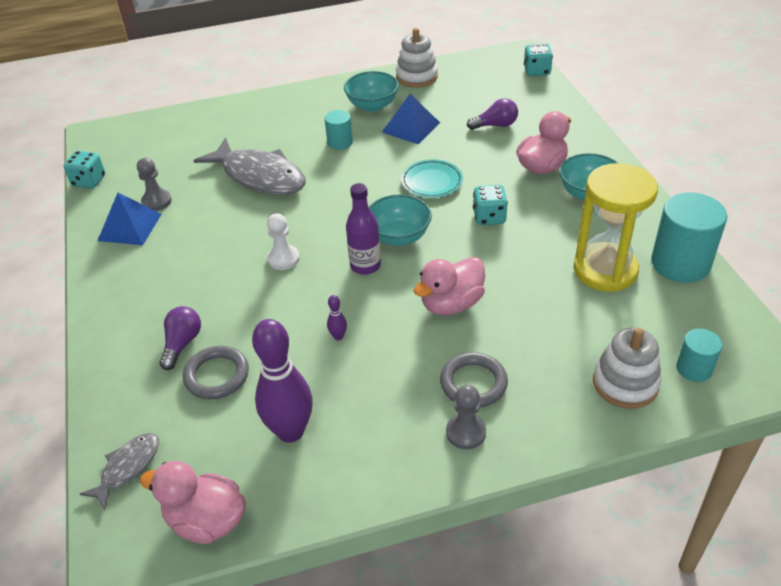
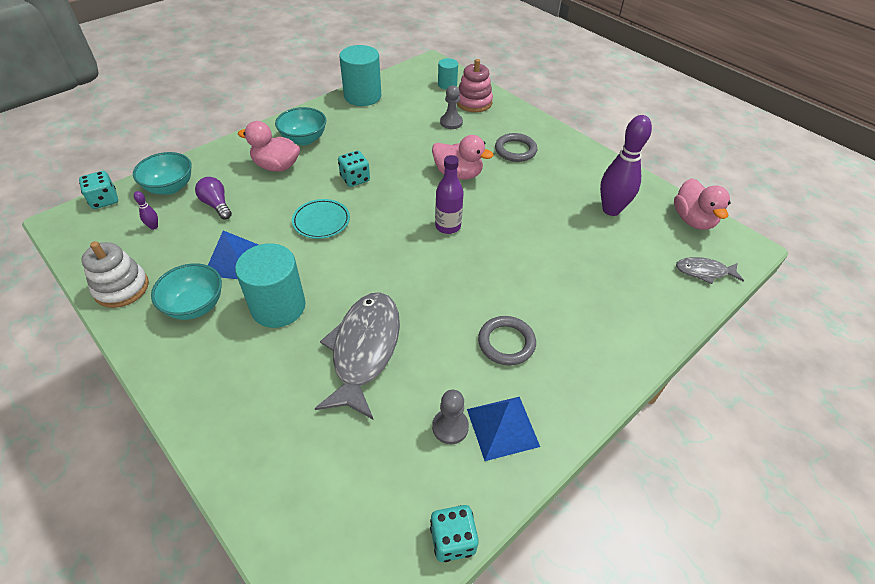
camera: 120 degrees left, 5 degrees up
(182, 344) = (598, 297): purple light bulb -> none
(217, 375) = (605, 263): grey ring -> grey ring (506, 343)
(283, 259) = (470, 277): white pawn -> none
(338, 336) = (525, 216): purple bowling pin -> purple bowling pin (154, 227)
(340, 142) = (278, 306): turquoise cylinder -> turquoise cylinder, size x1.87
(399, 237) = (404, 219): turquoise bowl -> turquoise bowl (170, 187)
(465, 432) = (550, 145): grey pawn -> grey pawn (451, 122)
(605, 270) = (385, 121): yellow hourglass -> none
(625, 383) = (474, 102): white stacking toy -> pink stacking toy

